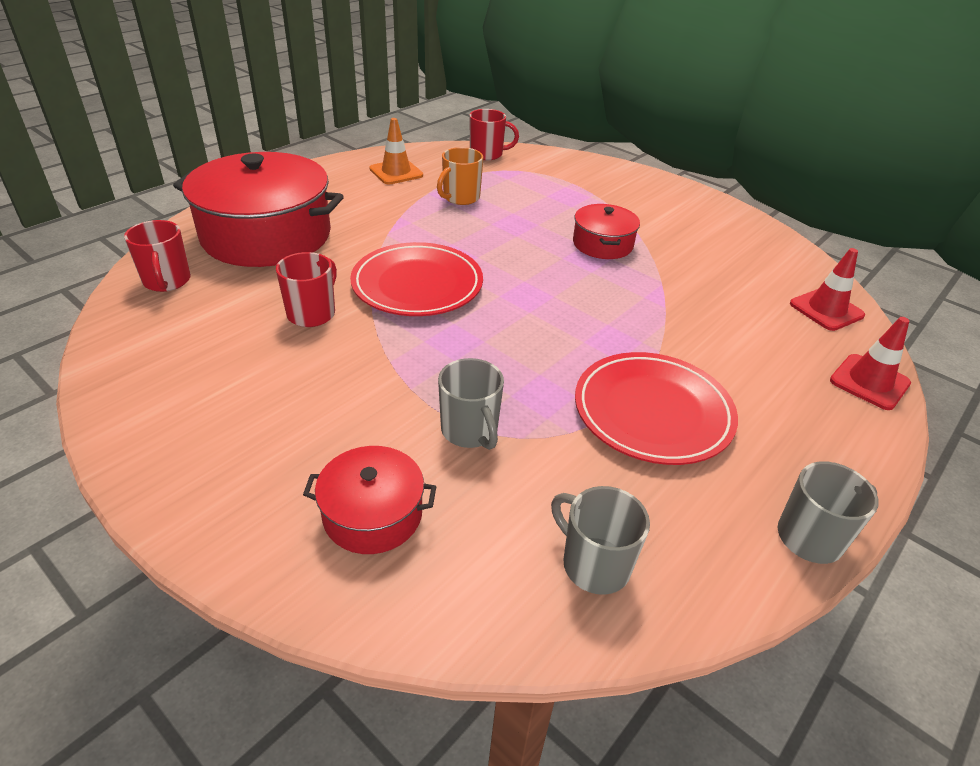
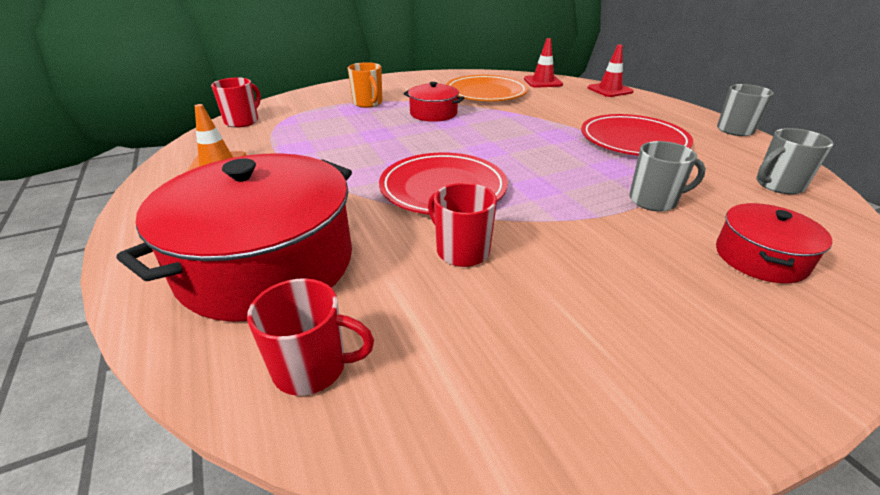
camera: 65 degrees left, 5 degrees down
(460, 198) = (309, 145): orange mug -> orange mug (368, 103)
(716, 268) = (486, 93): none -> orange plate

